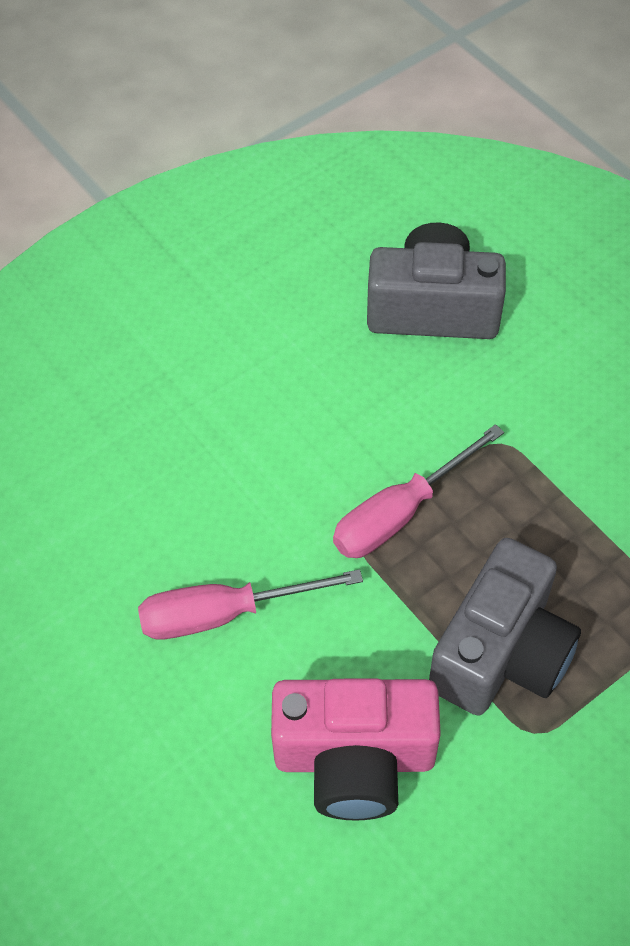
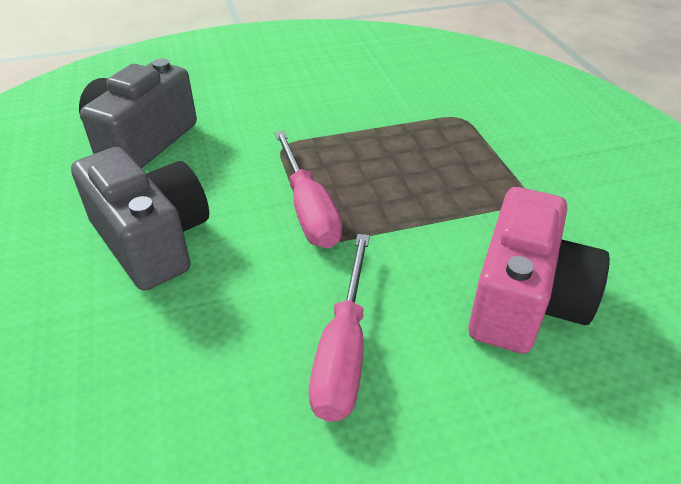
camera: 70 degrees left, 15 degrees down
(501, 652) = (456, 194): grey camera -> grey camera (152, 240)

